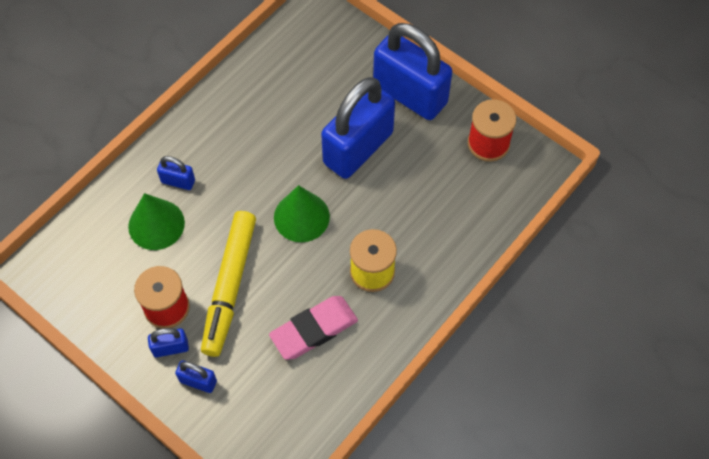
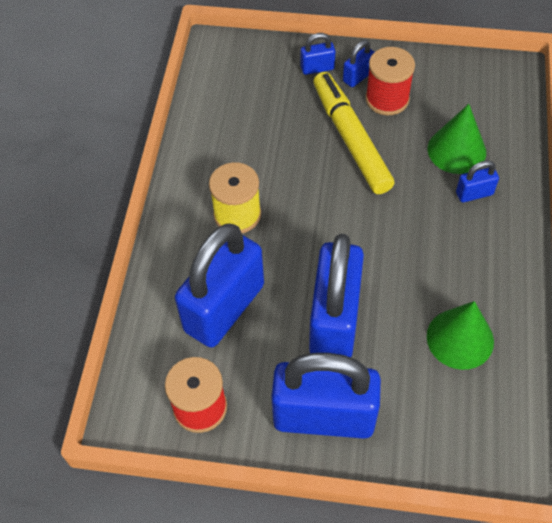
camera: 150 degrees right, 5 degrees down
(301, 217) = (337, 225): green cone -> green cone (460, 338)
(314, 330) = (254, 145): pink eraser -> none
(430, 201) = (224, 308): none -> blue padlock

